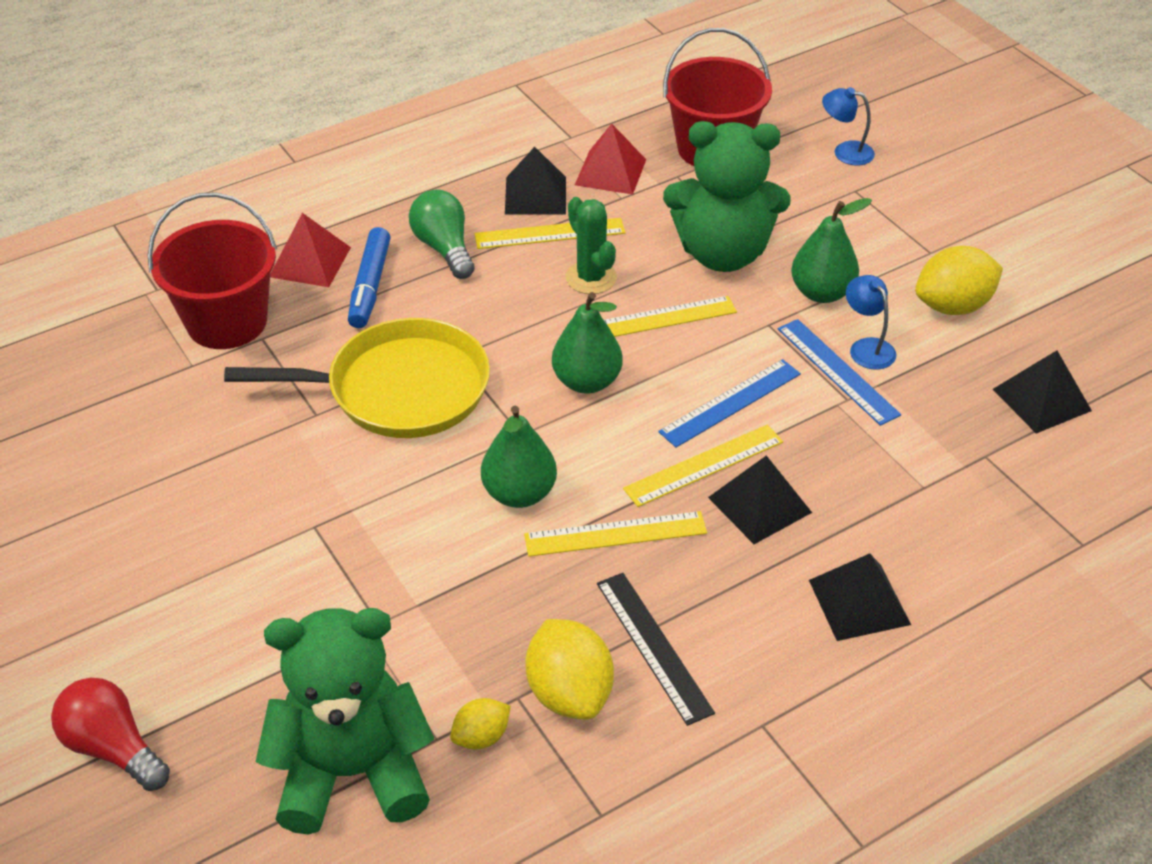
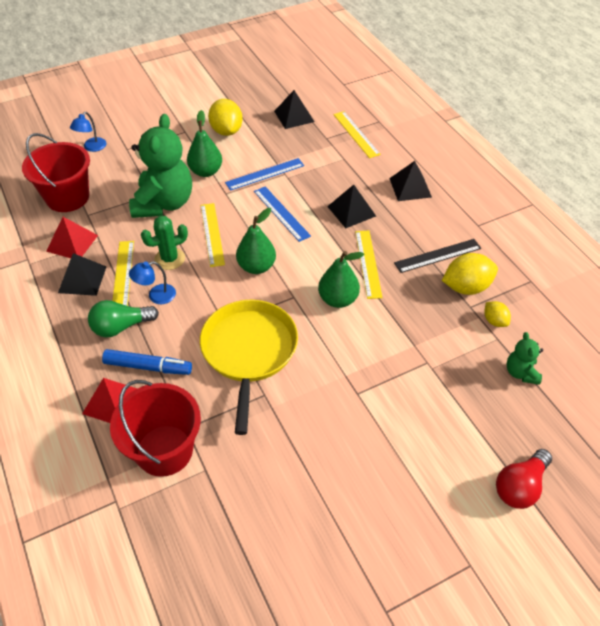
camera: 85 degrees left, 5 degrees up
(352, 772) = (521, 373): green teddy bear -> green teddy bear, size x0.46
(703, 465) = (324, 227): yellow ruler -> yellow ruler (356, 134)
(867, 347) = (250, 162): blue lamp -> blue lamp (156, 296)

